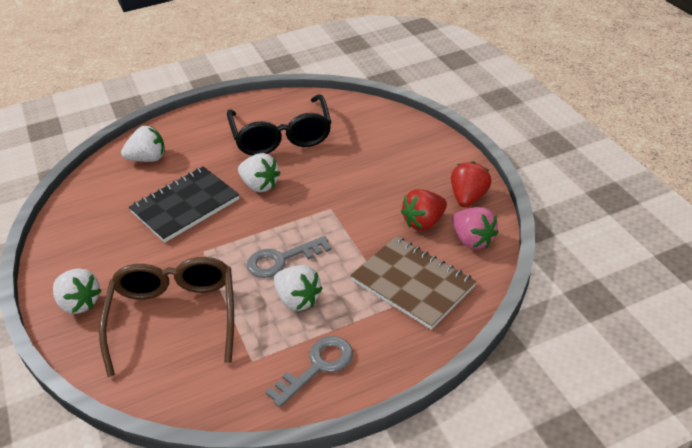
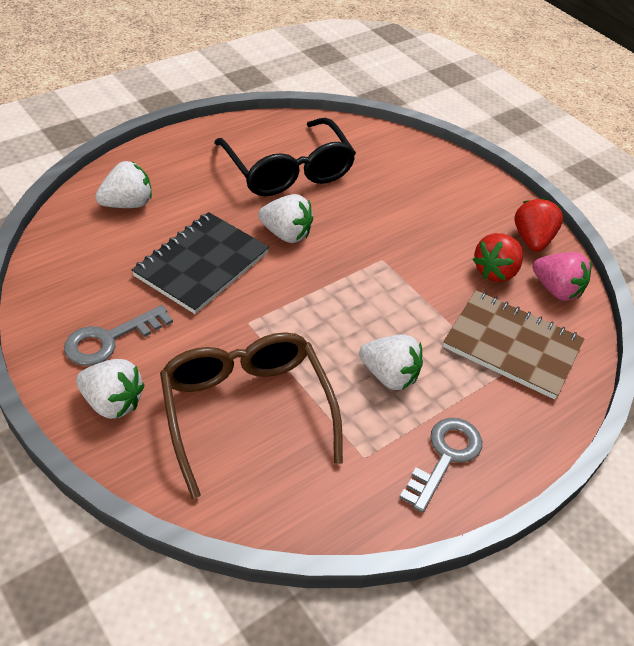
camera: 20 degrees left, 5 degrees up
(281, 259) = (350, 327): grey key -> grey key (110, 339)

